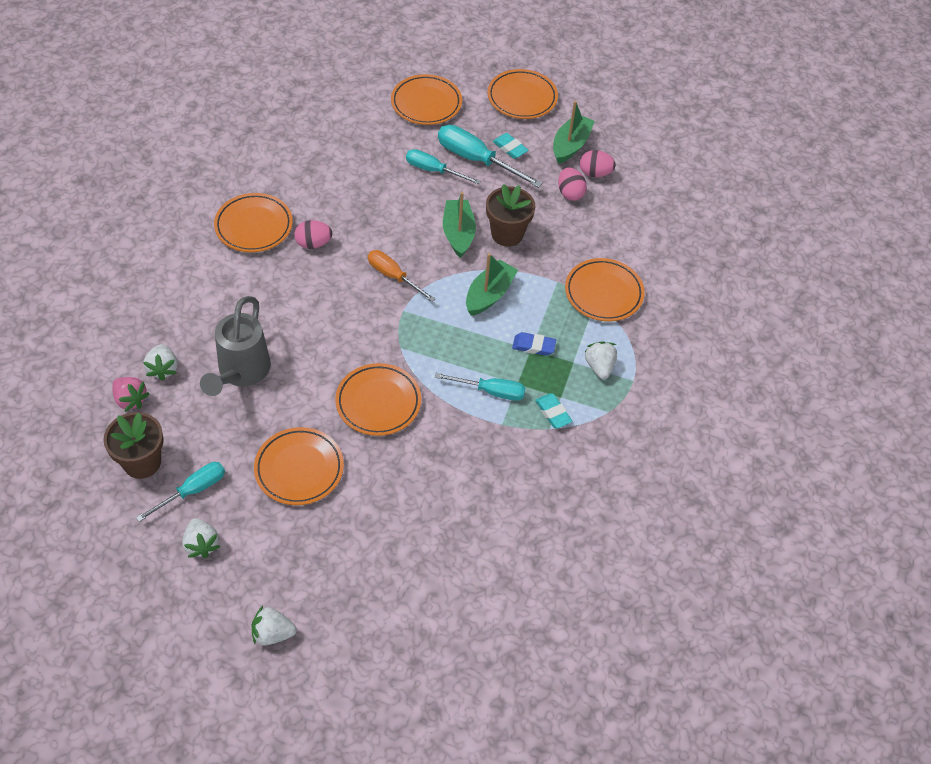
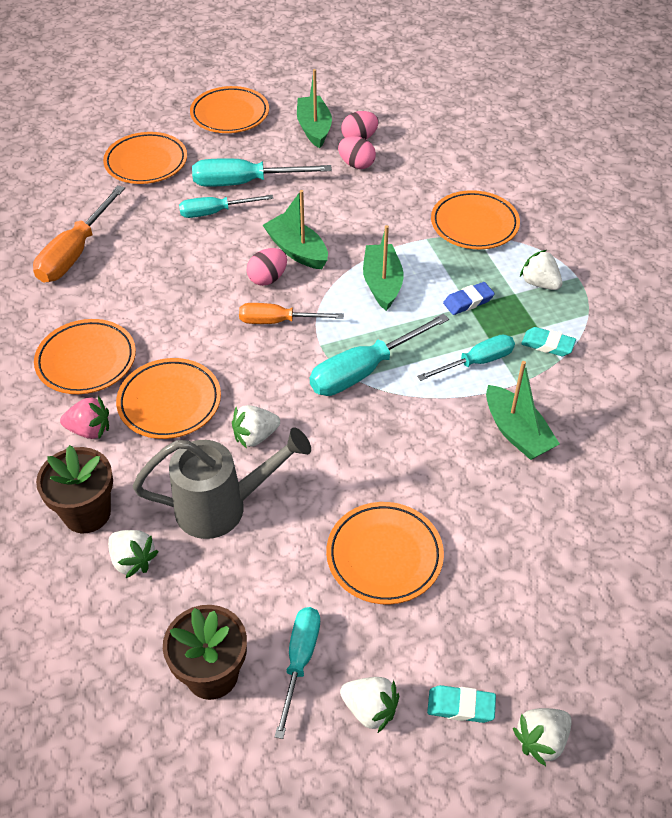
camera: 35 degrees left, 5 degrees down
(130, 400) = (129, 618): pink strawberry -> pink strawberry (89, 430)
(241, 373) = (223, 507): grey watering can -> grey watering can turned 75 degrees counterclockwise
(302, 343) = (255, 436): none -> white strawberry
(313, 243) = (167, 340): pink egg -> pink egg (268, 278)
(317, 145) = (75, 253): none -> orange screwdriver
(378, 402) = (389, 440): orange plate -> orange plate (169, 402)
(412, 347) = (364, 370): none -> turquoise screwdriver
(463, 455) = (516, 432): none -> green boat
(507, 234) = (340, 226): brown flower pot -> brown flower pot (87, 513)
(510, 148) = (264, 158): turquoise eraser -> turquoise eraser (461, 706)

